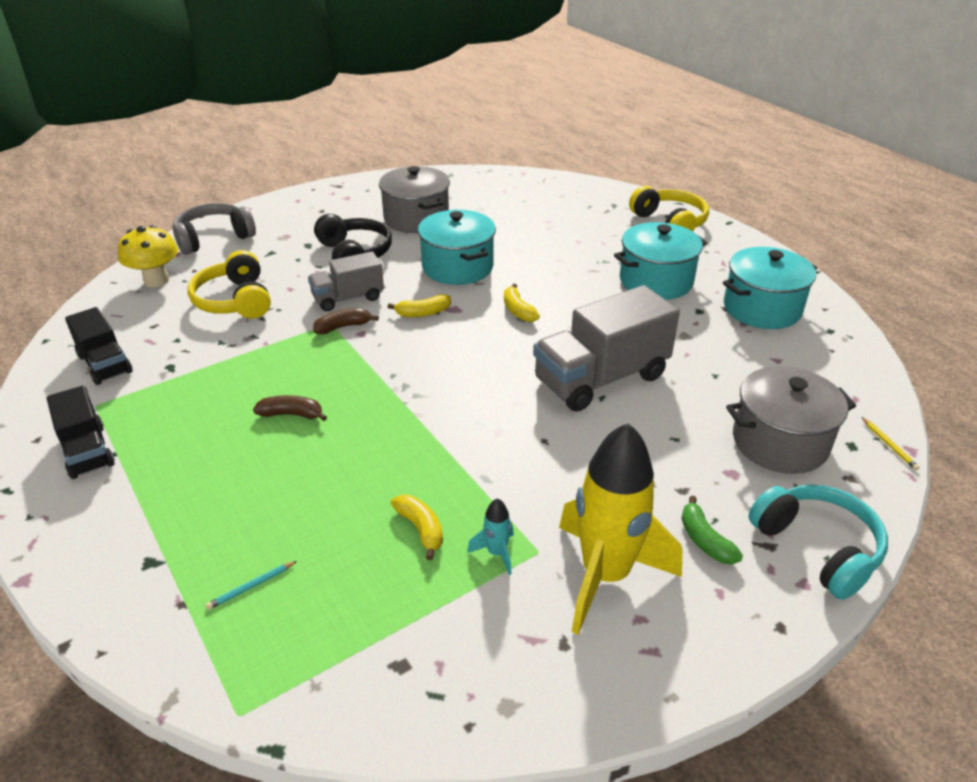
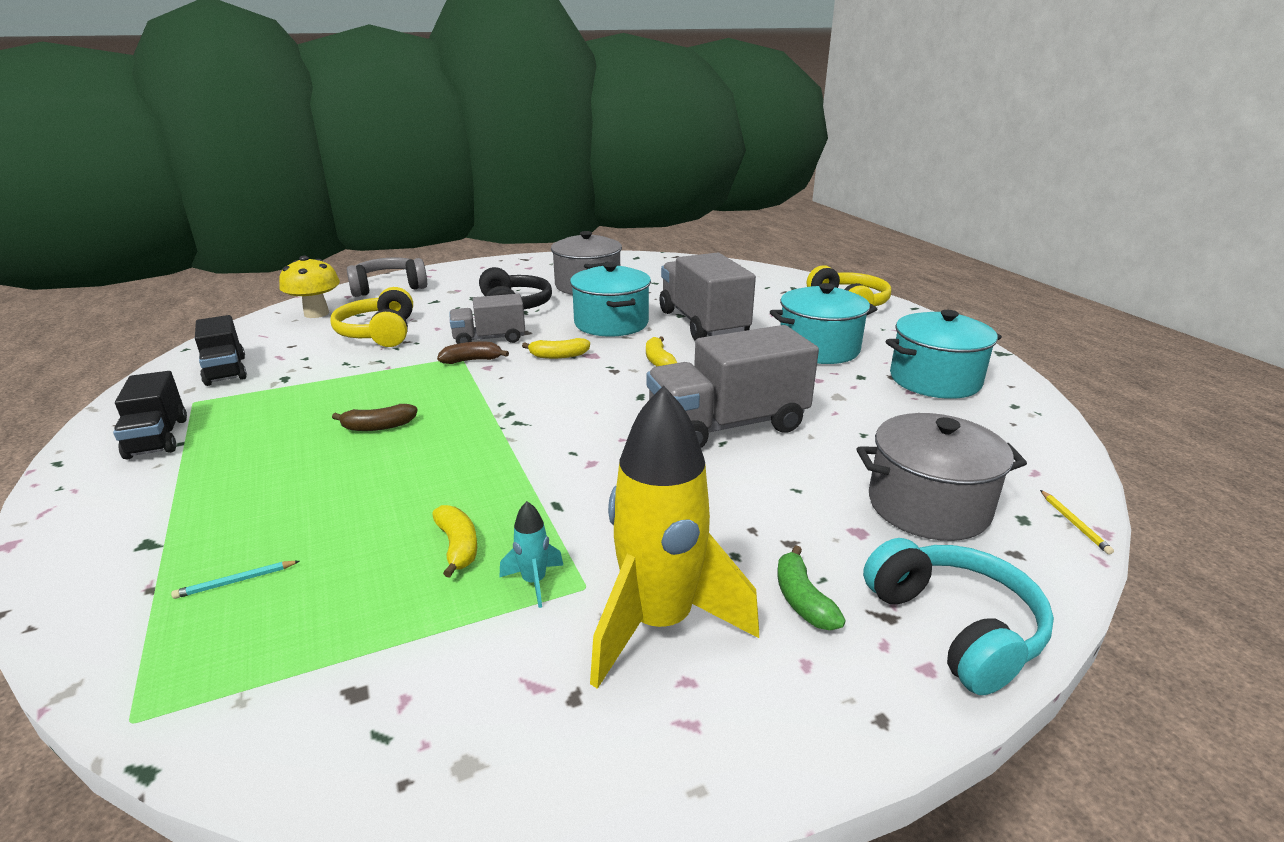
camera: 10 degrees right, 10 degrees down
(292, 414) = (378, 426): brown banana -> brown banana turned 150 degrees clockwise
(543, 259) = (702, 323): none -> grey truck

